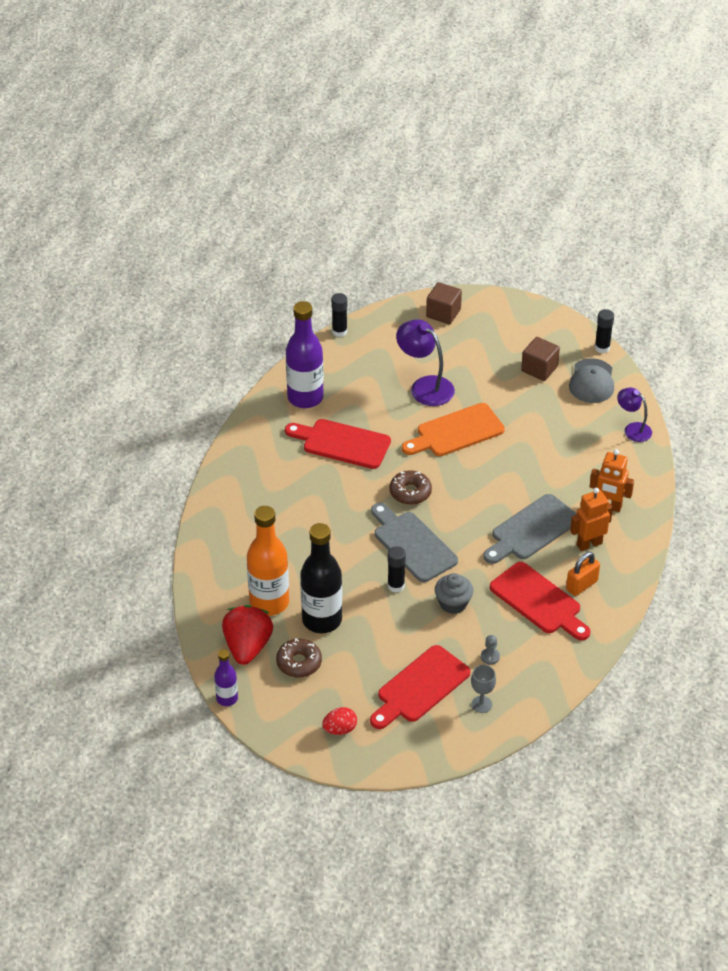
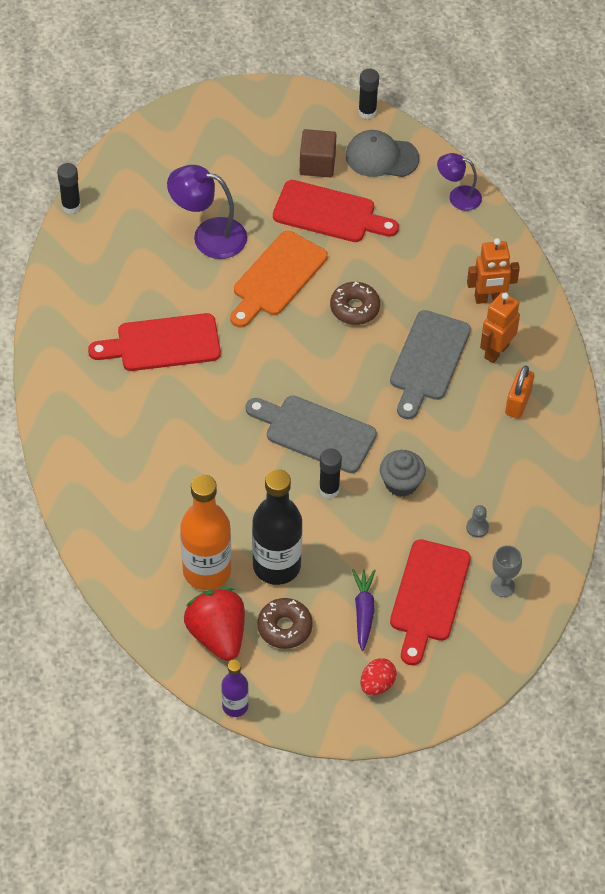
camera: 30 degrees left, 10 degrees up
(305, 398) = (85, 304): purple bottle -> none
(364, 677) = (363, 612): none -> purple carrot
(410, 492) = (274, 371): brown donut -> brown donut (354, 308)
(443, 313) = (172, 137): brown cube -> none
(538, 601) = (486, 441): red cutting board -> red cutting board (329, 213)
(592, 381) = (381, 157): grey cap -> grey cap turned 120 degrees clockwise

